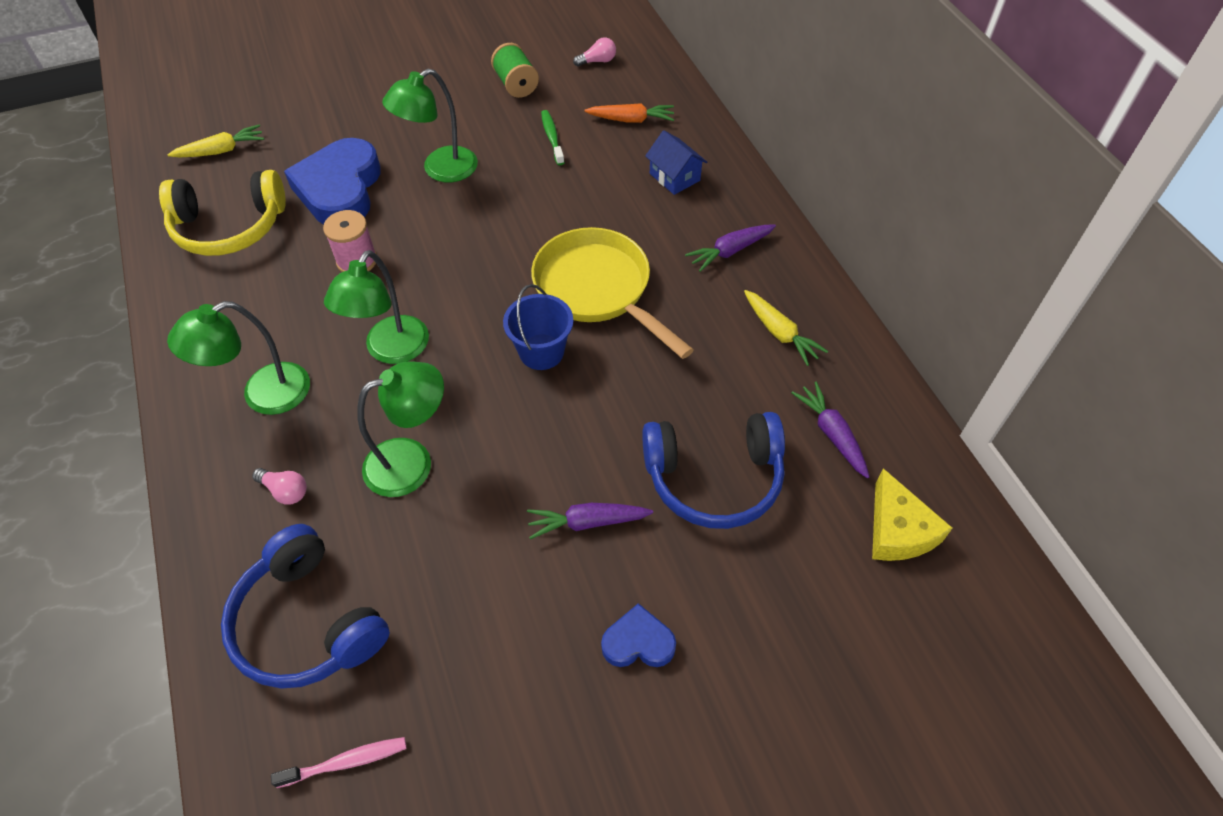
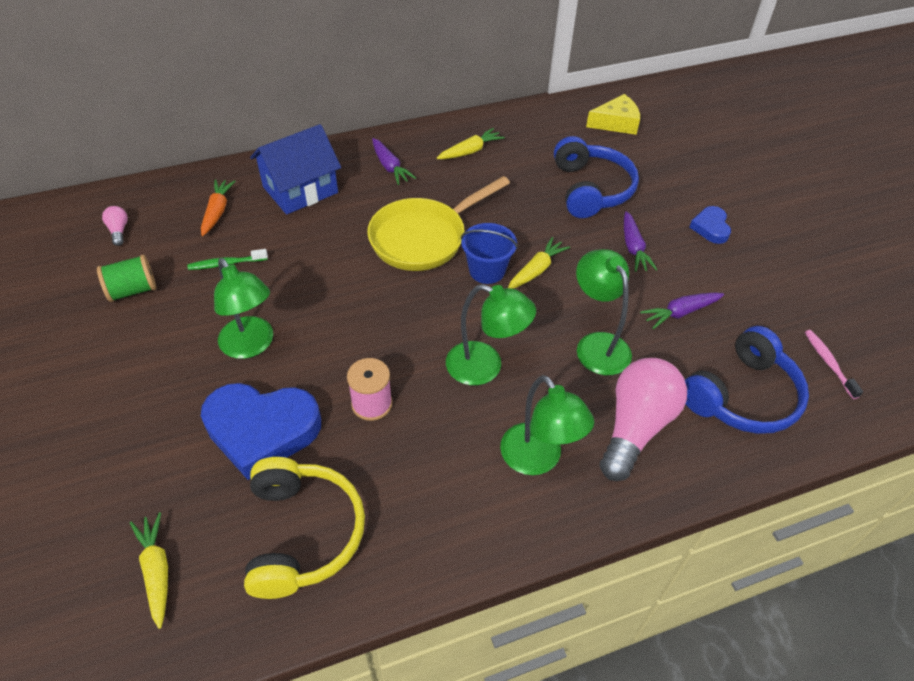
camera: 90 degrees left, 5 degrees down
(285, 491) = (635, 427): pink light bulb -> pink light bulb, size x2.42
(542, 403) = (536, 270): none -> yellow carrot
(674, 177) = (300, 190): blue house -> blue house, size x1.75
(831, 434) = (552, 139): purple carrot -> purple carrot (680, 313)

